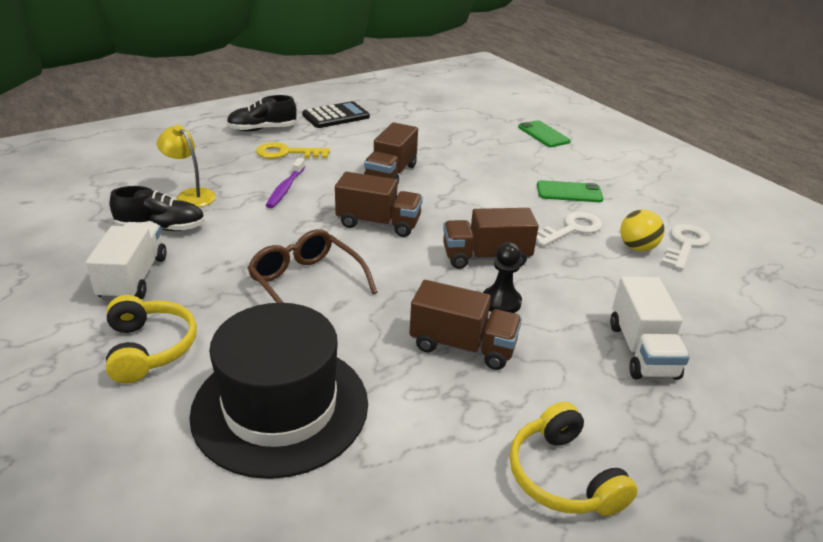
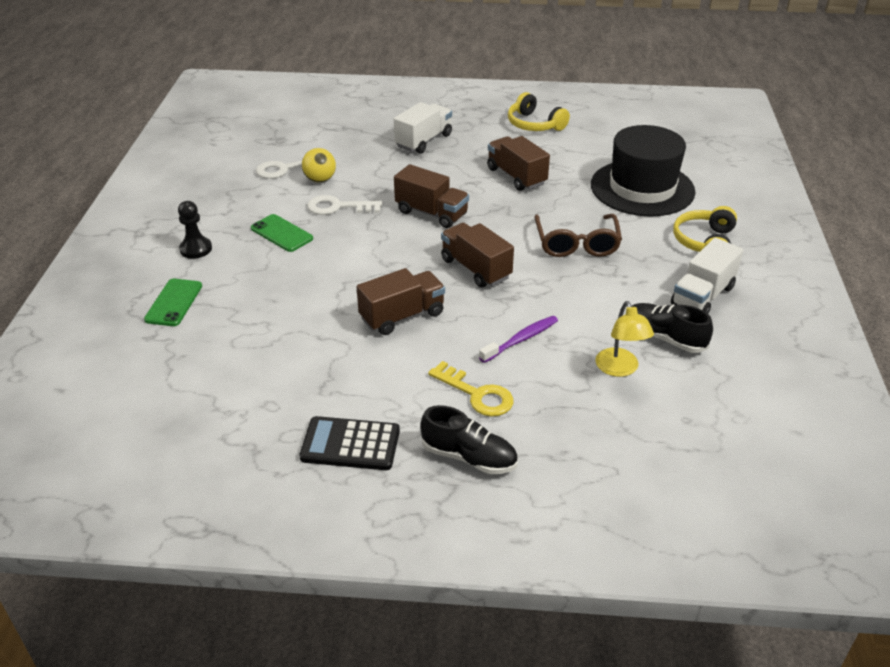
camera: 140 degrees left, 5 degrees up
(501, 302) = (462, 186): black pawn -> black pawn (196, 249)
(562, 476) = (534, 124): yellow headphones -> yellow headphones turned 120 degrees clockwise

